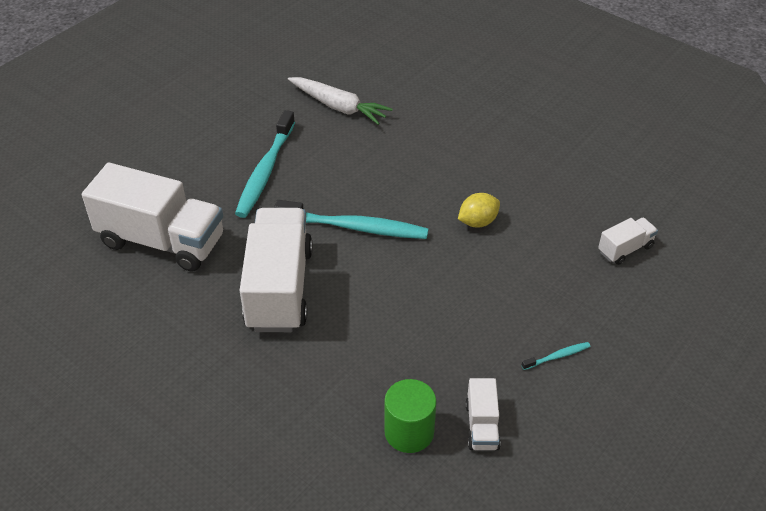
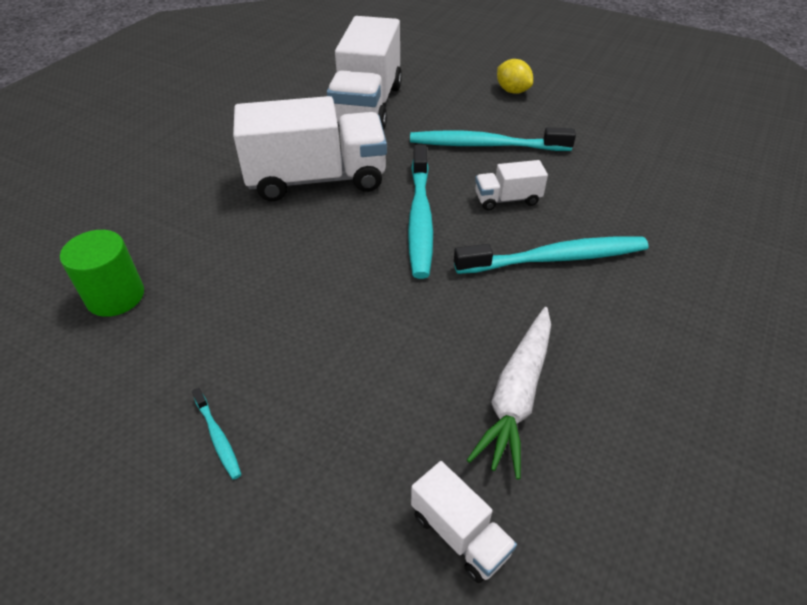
camera: 80 degrees right, 0 degrees up
(339, 107) = (624, 179): white carrot -> white carrot (516, 395)
(419, 164) = (555, 258): none -> turquoise toothbrush
(477, 222) = (464, 327): yellow lemon -> yellow lemon (512, 91)
(482, 426) = (111, 360): white truck -> white truck (507, 199)

